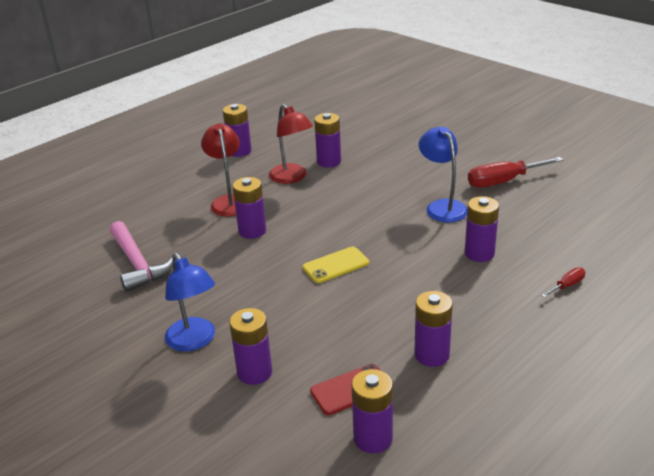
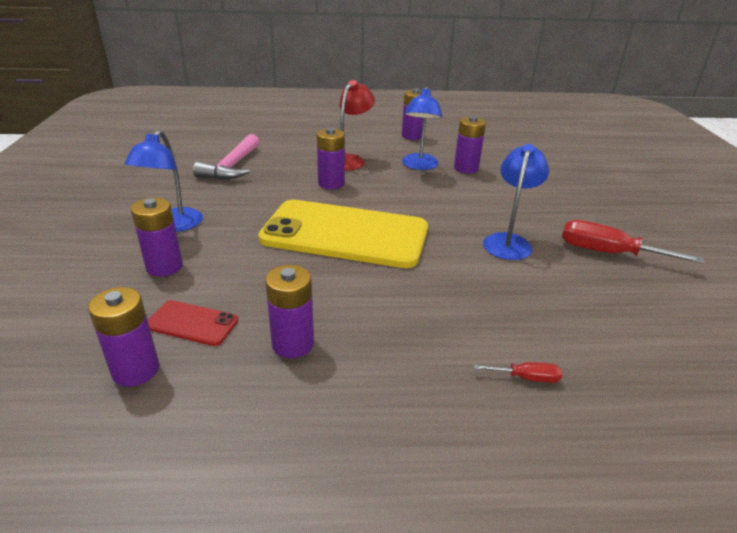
camera: 40 degrees right, 0 degrees up
(292, 178) = (419, 166): red lamp -> blue lamp
(335, 265) = (345, 234): yellow phone -> yellow phone, size x2.41
(479, 253) = (480, 294): purple battery -> none

